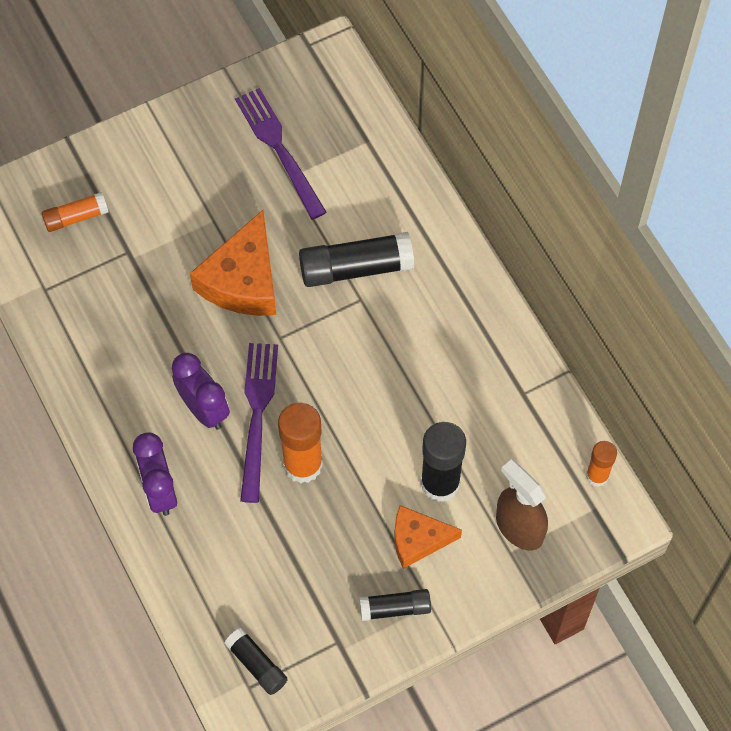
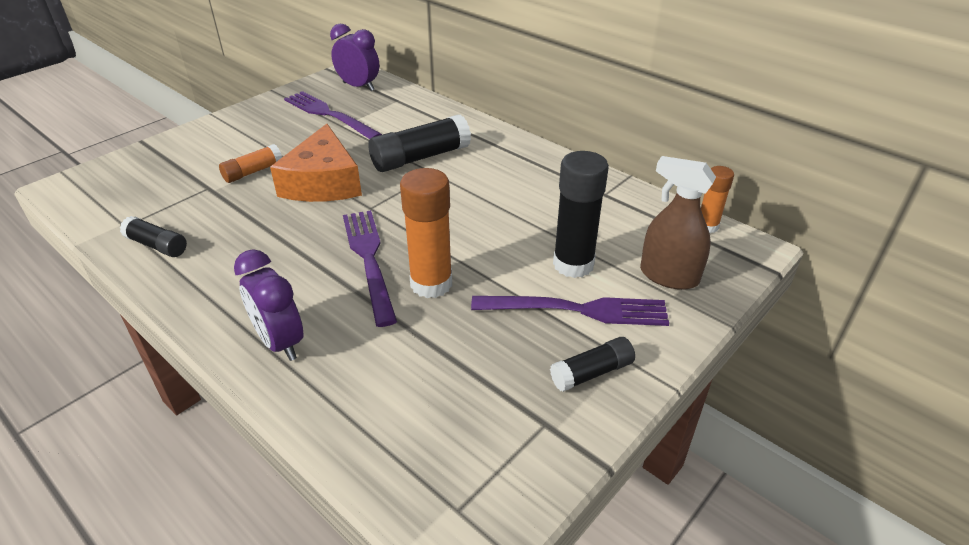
camera: 20 degrees left, 25 degrees down
(76, 217) = (154, 178): orange glue stick -> orange glue stick (253, 172)
(204, 409) = (312, 268): purple clock -> purple clock (358, 87)
(256, 664) = (458, 479): black glue stick -> black glue stick (157, 245)
(418, 539) = (579, 310): orange cheese -> purple fork

